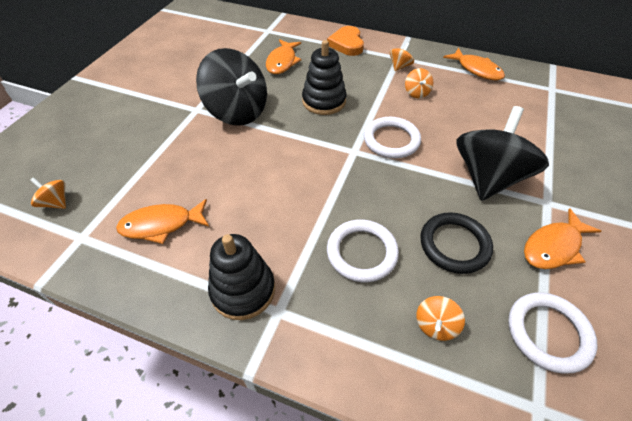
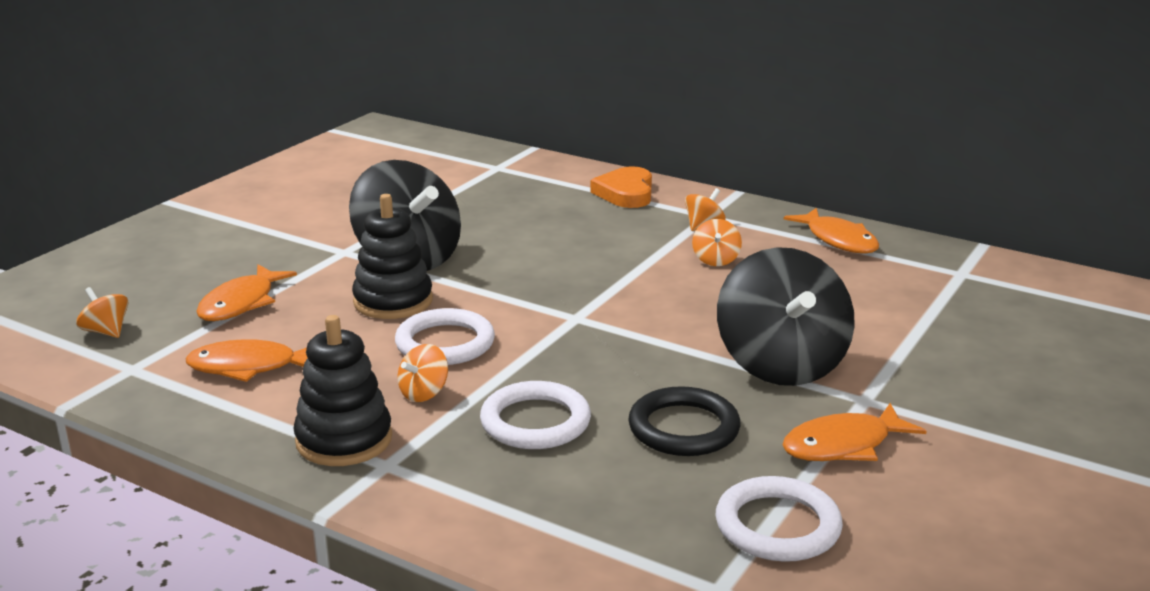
camera: 10 degrees right, 25 degrees down
(282, 62) = (505, 207): orange fish -> orange fish (241, 303)
(324, 101) = (553, 258): black stacking toy -> black stacking toy (393, 301)
(391, 140) = (643, 310): white ring -> white ring (445, 343)
(435, 325) = (610, 500): orange spinning top -> orange spinning top (424, 393)
(488, 177) = (781, 364): black spinning top -> black spinning top turned 135 degrees clockwise

